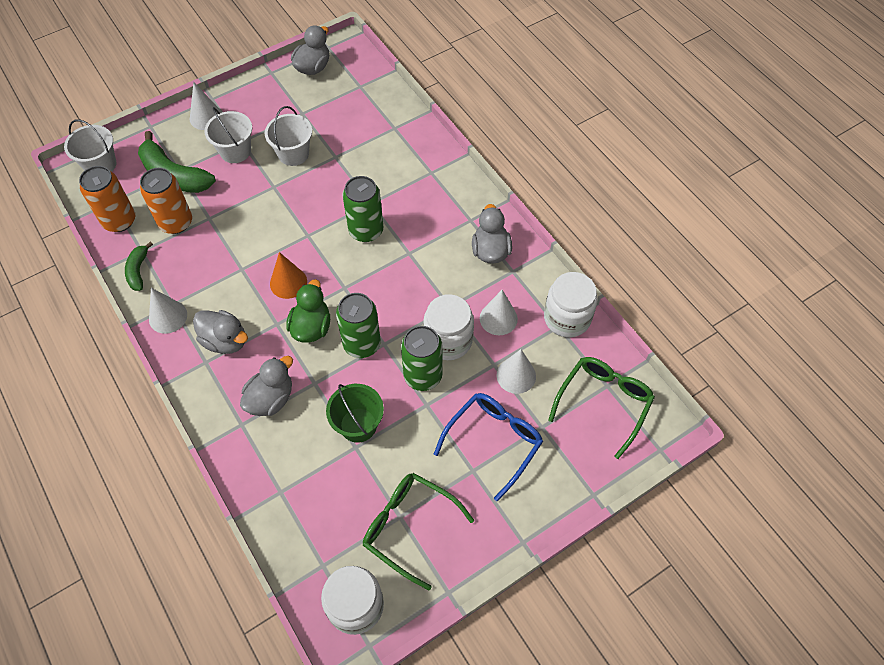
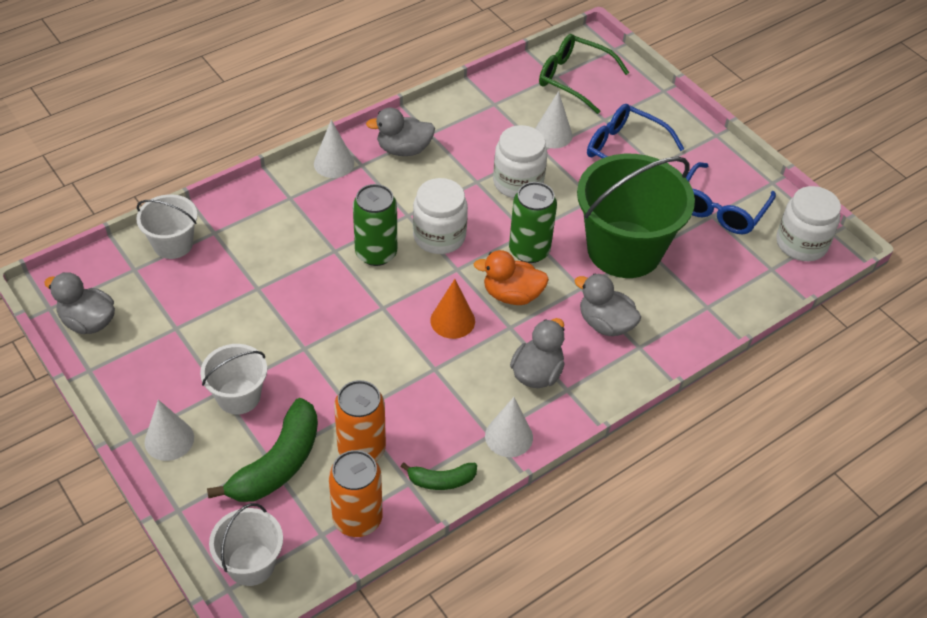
camera: 95 degrees left, 10 degrees down
(293, 153) = (249, 331): white bucket -> white bucket (173, 244)
(311, 327) = (512, 295): green duck -> orange duck
(358, 425) = (624, 249): green bucket -> green bucket, size x1.94
(409, 527) = (720, 209): green glasses -> blue glasses
(423, 376) = (561, 201): green can -> none
(498, 318) = (488, 145): white cone -> white cone (334, 163)
(567, 318) = (484, 97): white jar -> white jar (439, 236)

